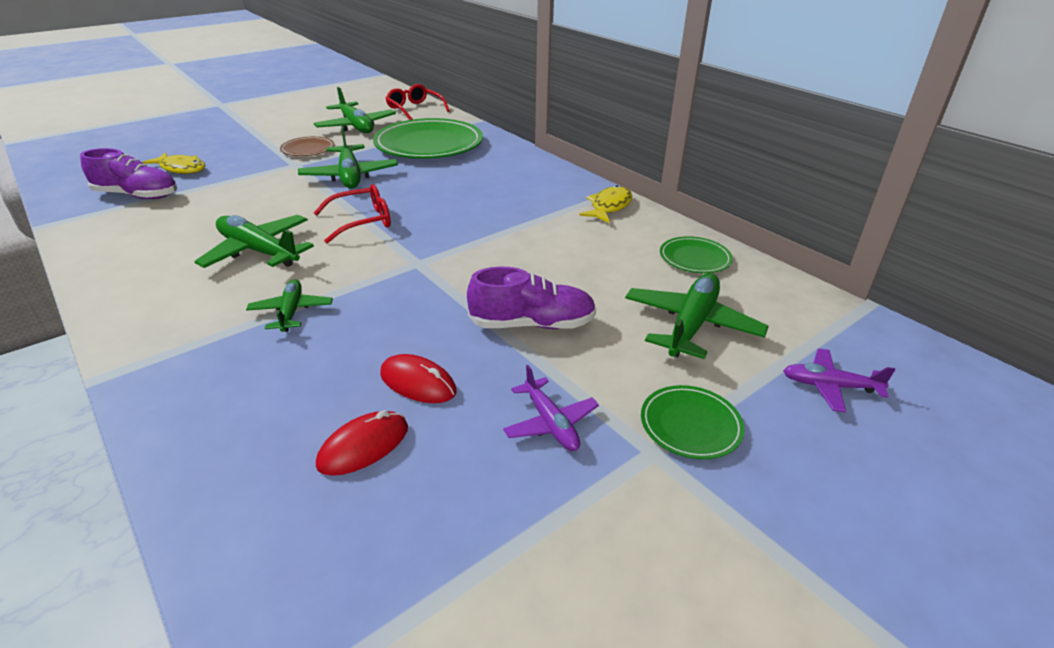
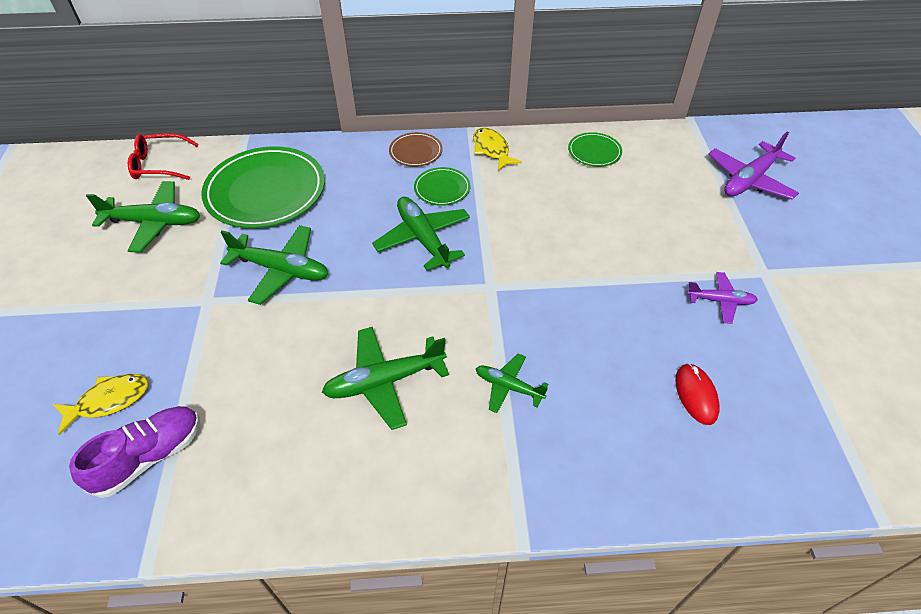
camera: 55 degrees left, 15 degrees up
(308, 149) = (176, 279): brown plate -> brown plate (415, 152)
(361, 221) = (388, 294): red glasses -> none
(418, 383) = (646, 345): red mouse -> none
(532, 324) = (617, 262): purple shoe -> none
(690, 425) = (751, 247): green plate -> green plate (442, 189)
(691, 325) = (665, 195): green plane -> green plane (423, 238)
(829, 386) = (749, 180): purple plane -> purple plane, size x1.68

